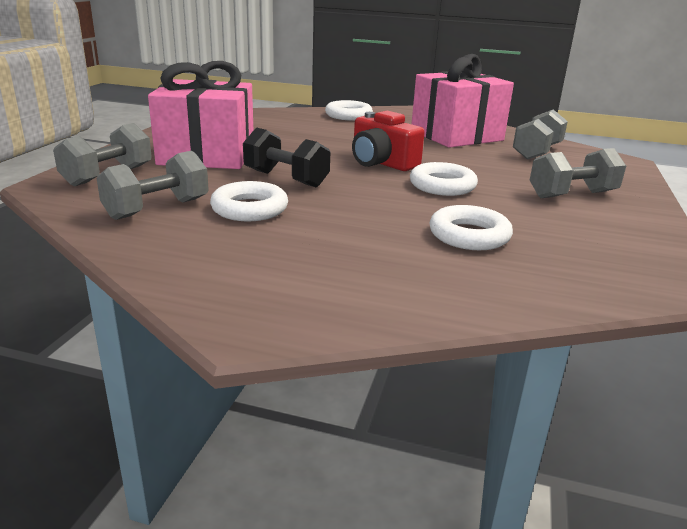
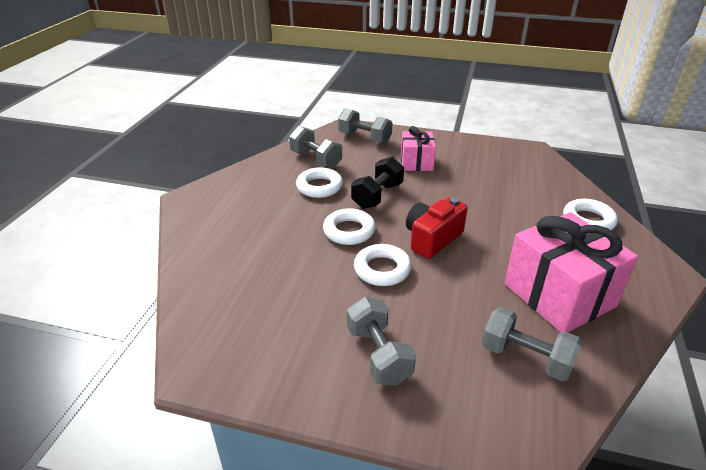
camera: 90 degrees right, 10 degrees up
(207, 155) = (416, 162): pink gift -> pink gift, size x0.56
(469, 235) = (281, 273): white ring -> white ring (349, 231)

